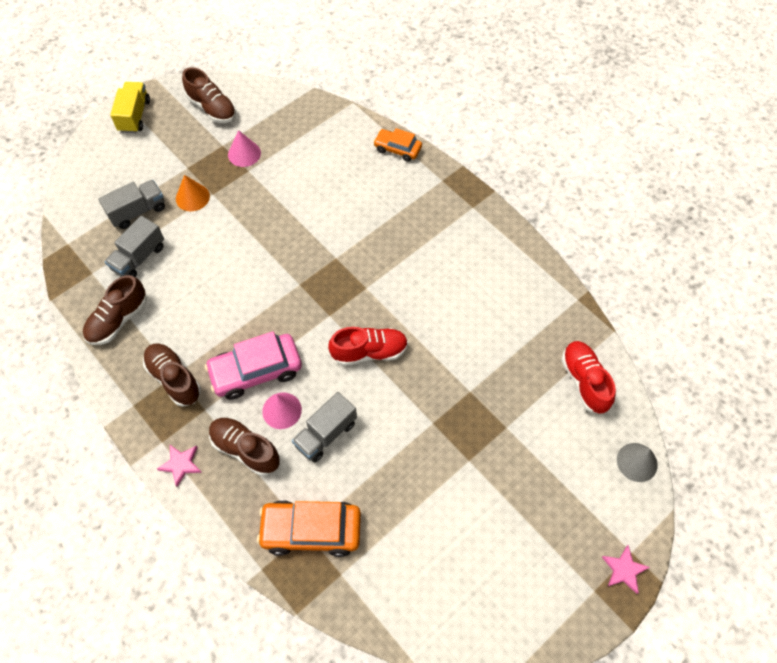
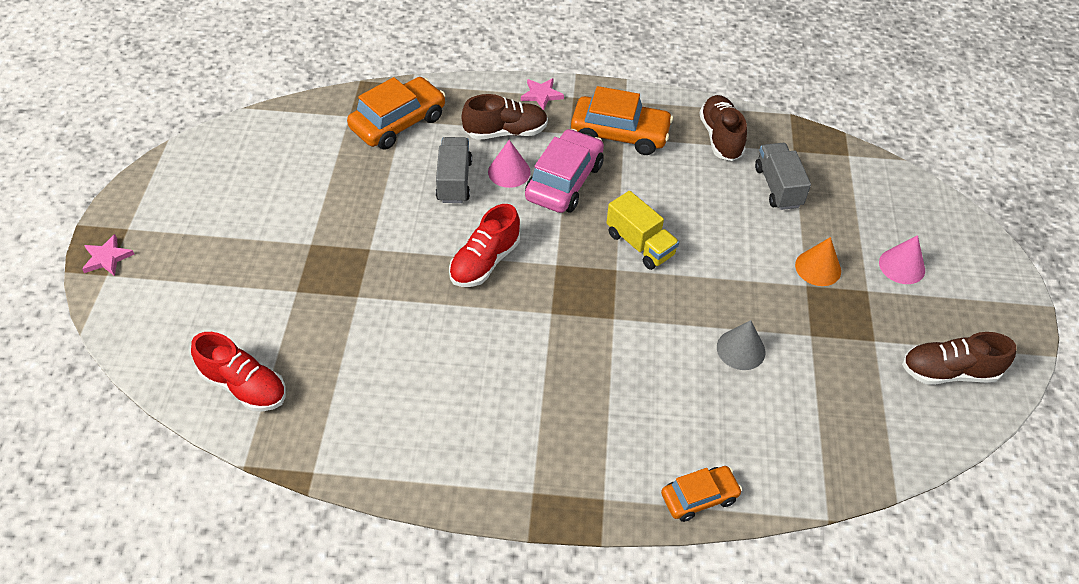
camera: 135 degrees right, 10 degrees down
(134, 116) = (997, 299): yellow truck -> yellow truck (640, 244)
(137, 211) = (840, 219): grey truck -> none
(174, 379) = (620, 134): brown shoe -> orange car
(244, 153) = (841, 349): pink cone -> pink cone (902, 266)
(637, 462) = (140, 348): grey cone -> grey cone (741, 349)

